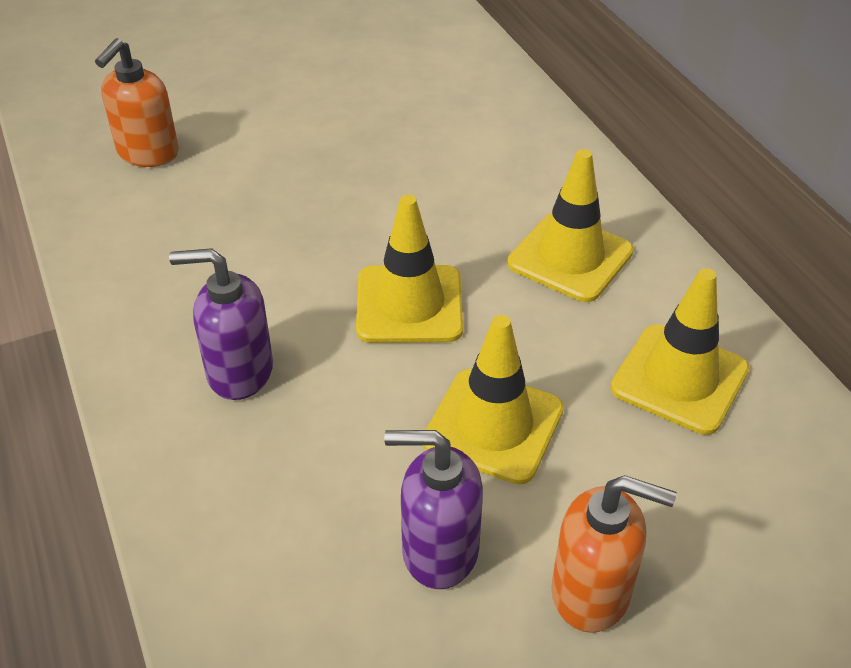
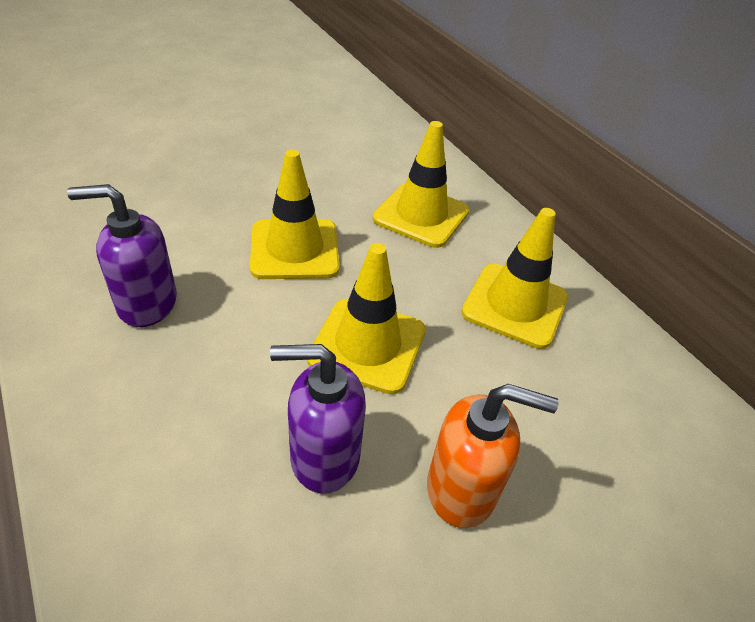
camera: 10 degrees left, 0 degrees up
(147, 153) = (81, 136): orange soap dispenser -> none

